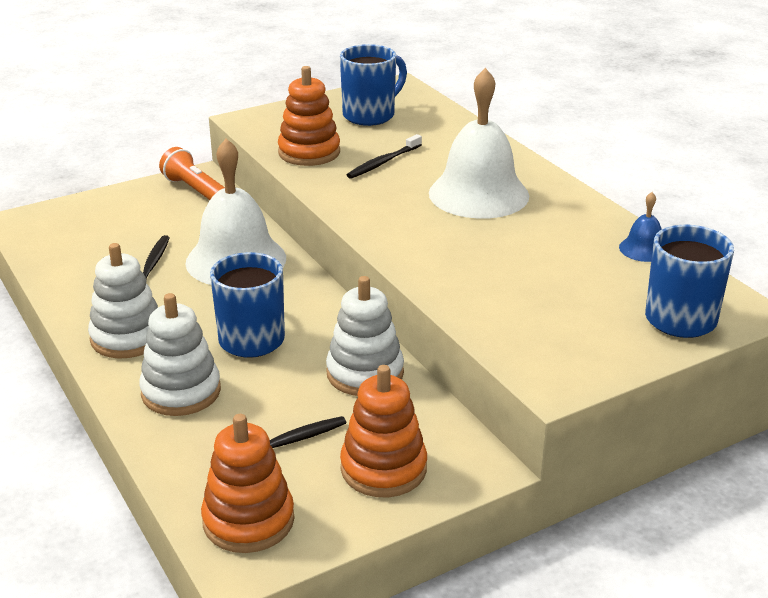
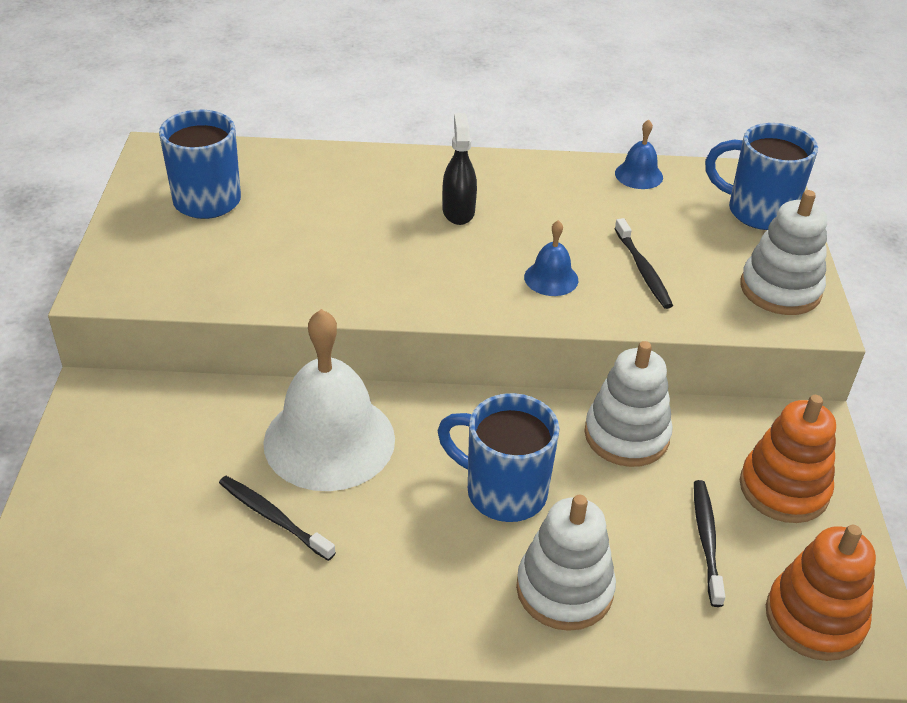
camera: 60 degrees left, 10 degrees up
(128, 337) = (418, 598): white stacking toy -> white stacking toy (780, 289)
(195, 190) = (126, 410): orange flashlight -> none
(309, 152) = (246, 277): orange stacking toy -> none
(383, 162) = (328, 238): black toothbrush -> black toothbrush (643, 270)
(448, 251) = (551, 278): none -> blue bell
(478, 194) = (458, 211): white bell -> black spray bottle

